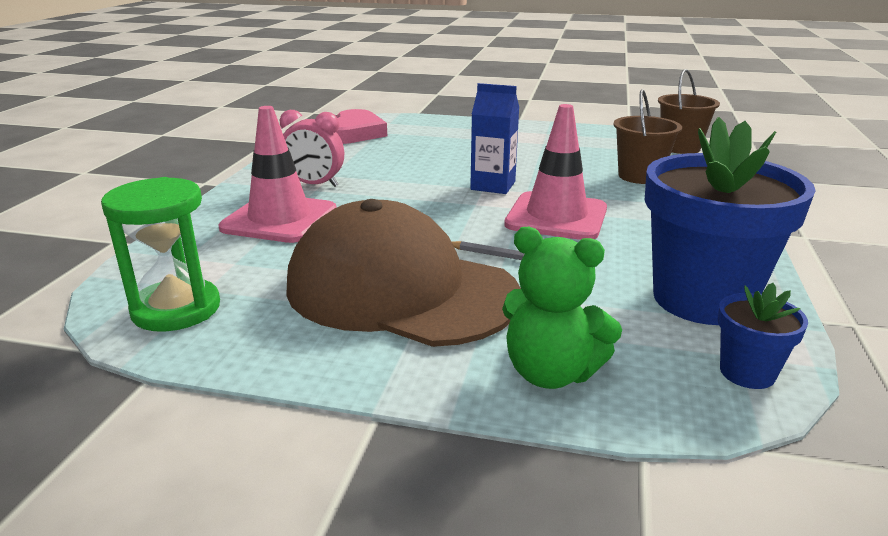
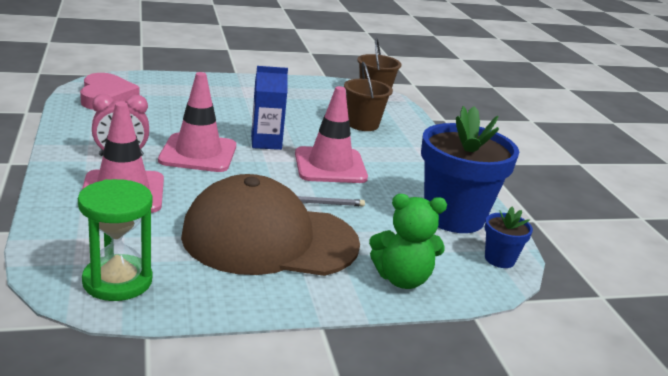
camera: 30 degrees left, 0 degrees up
(401, 190) = (198, 153): none -> pink traffic cone

